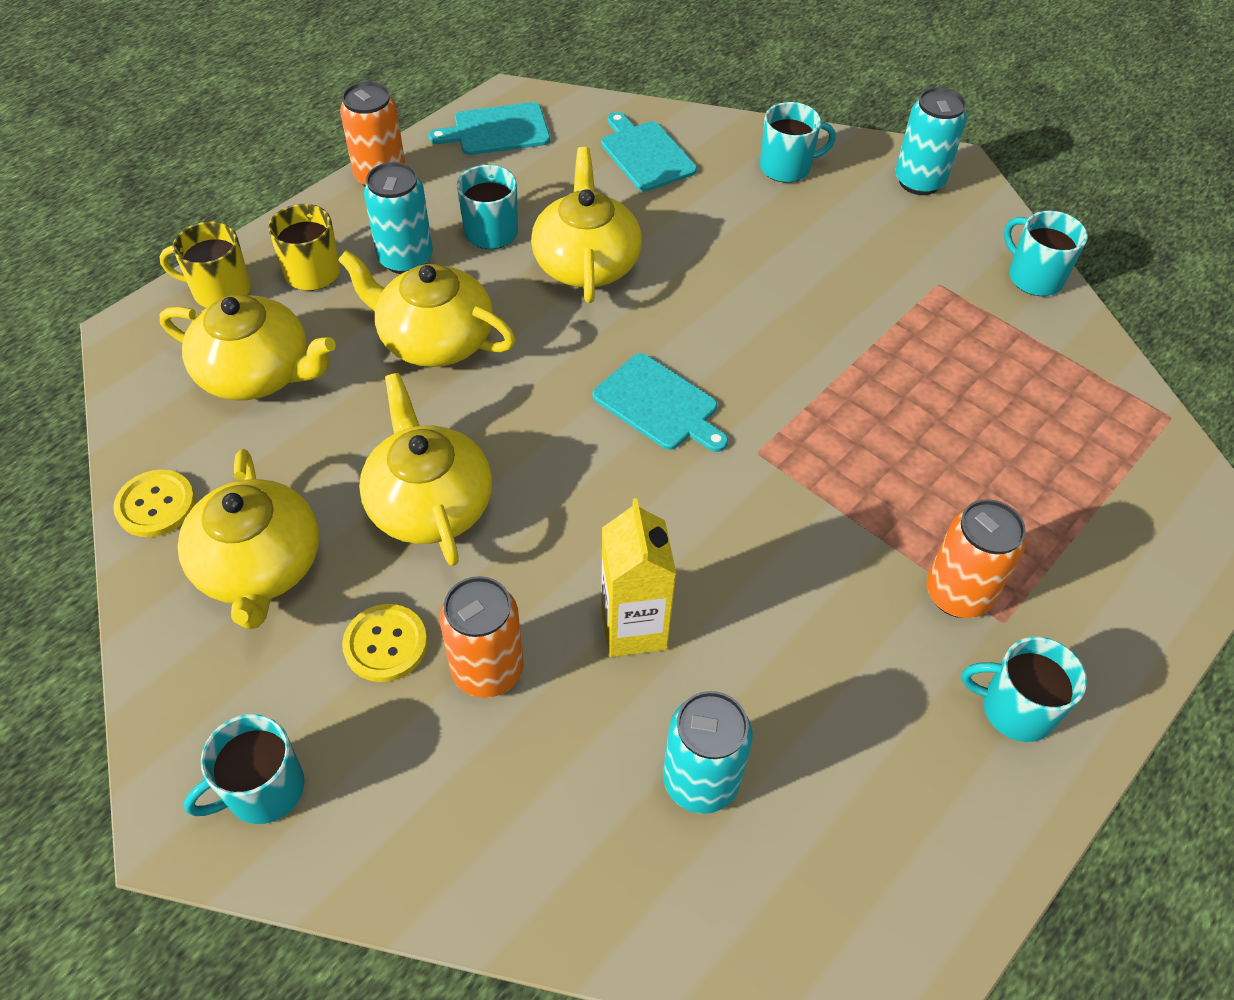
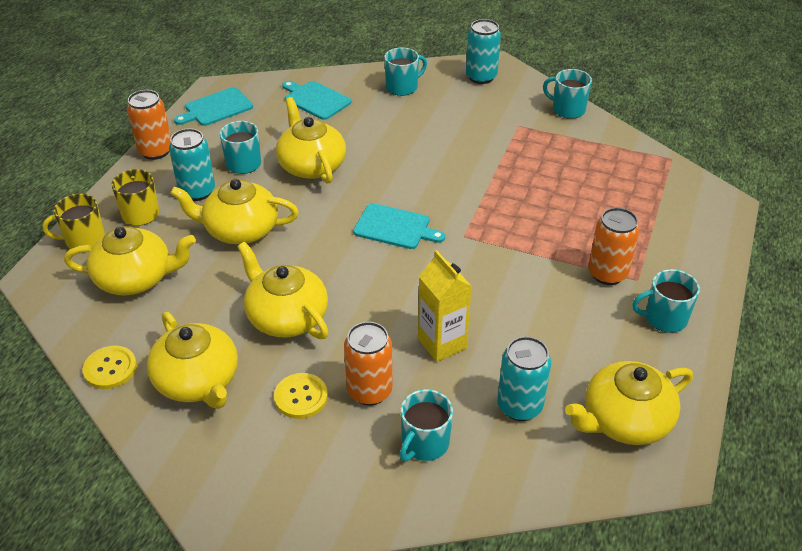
camera: 20 degrees left, 10 degrees down
(263, 789) = (268, 495): turquoise mug -> turquoise mug (424, 443)
(857, 871) = (624, 420): none -> yellow teapot

